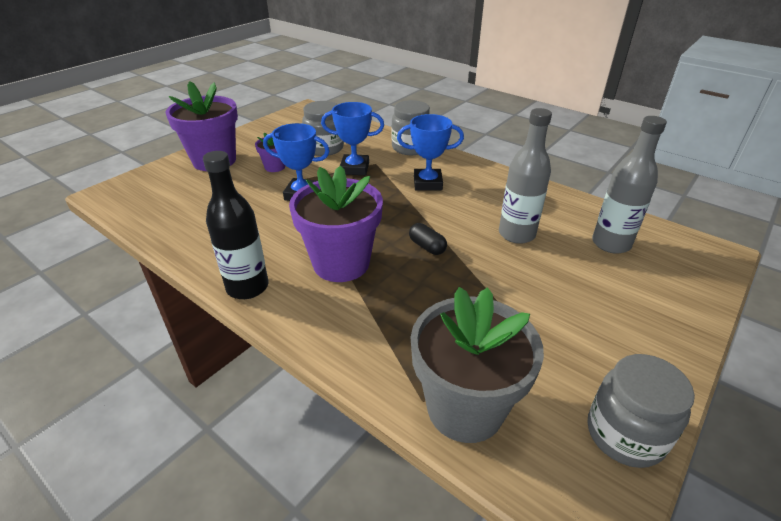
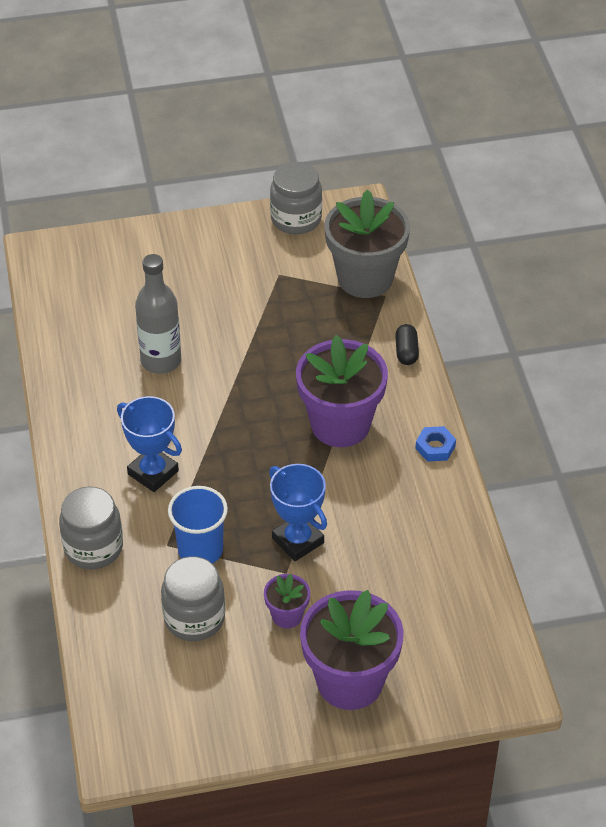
camera: 140 degrees left, 10 degrees up
(247, 287) = (435, 447): black bottle -> blue nut
(354, 168) = (200, 550): blue trophy -> blue cup
(427, 247) = (251, 396): black capsule -> black capsule (406, 352)
(611, 244) = (102, 306): grey bottle -> none

